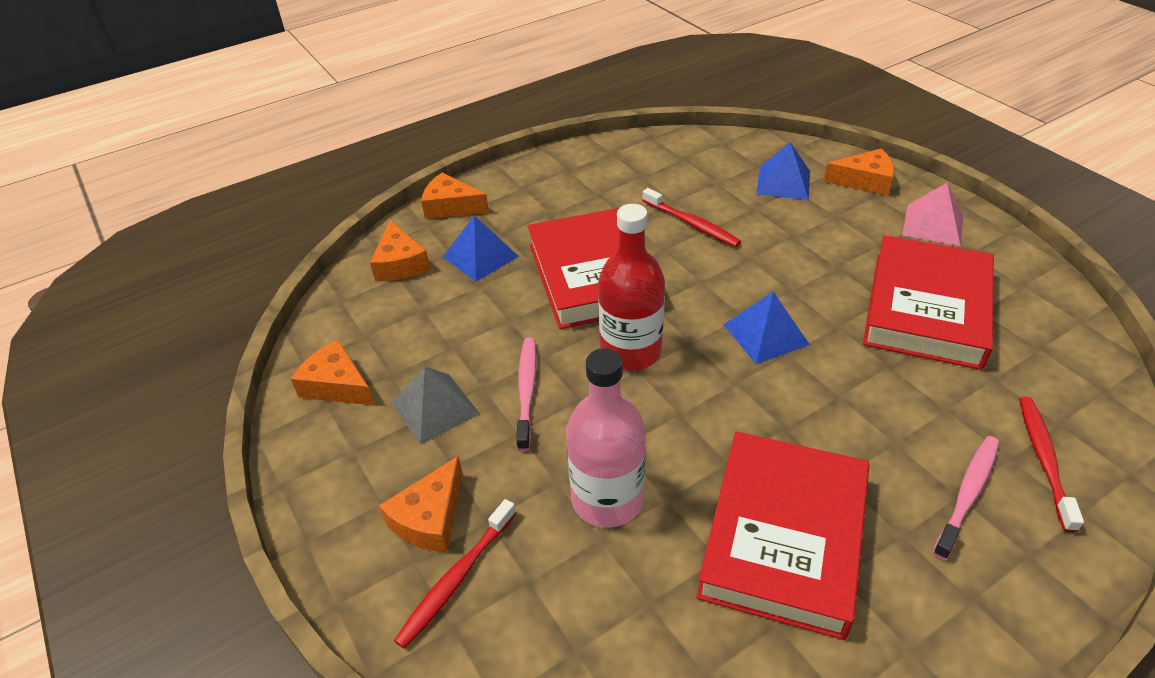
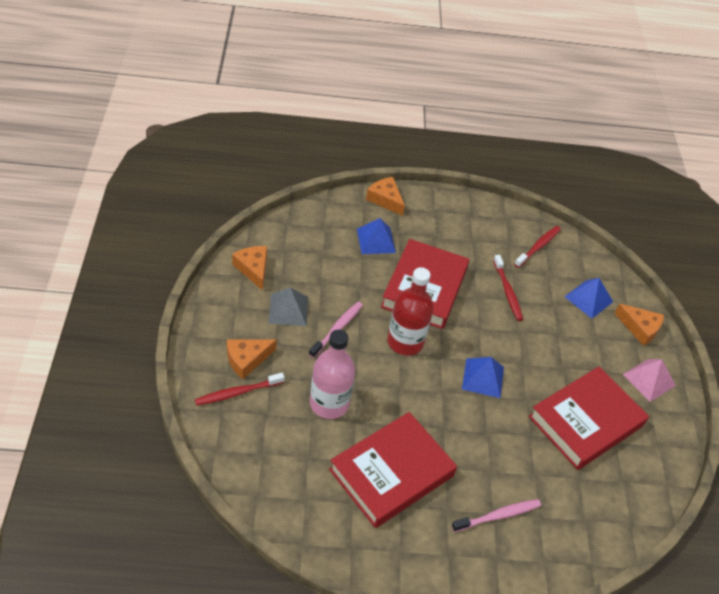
camera: 25 degrees right, 5 degrees up
(400, 263) = (332, 219): orange cheese -> none
(1044, 460) = (555, 529): red toothbrush -> red toothbrush (538, 247)

